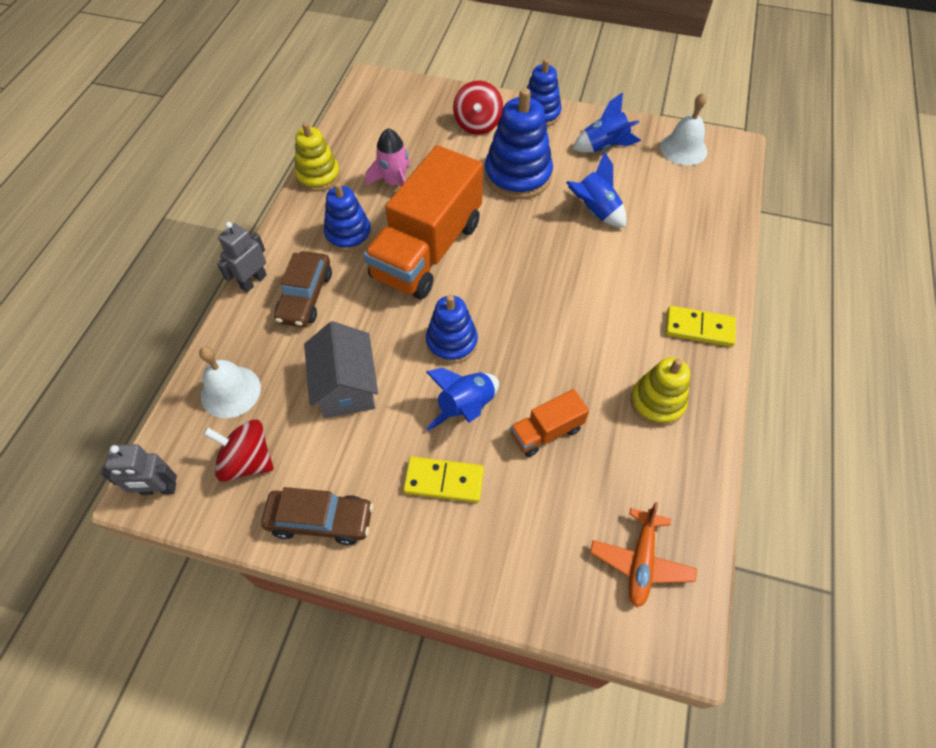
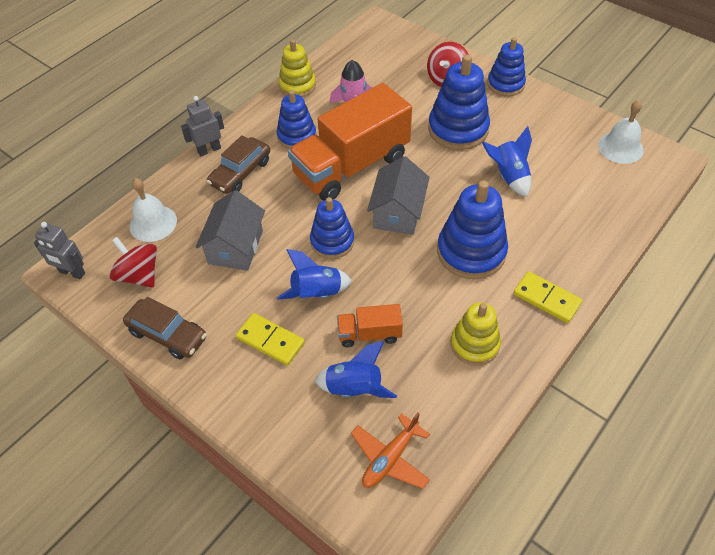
camera: 25 degrees right, 5 degrees down
(504, 286) = (398, 212): none -> grey house
(601, 304) = (471, 252): none -> blue stacking toy
(604, 146) = (548, 126): blue rocket -> blue rocket (354, 388)

